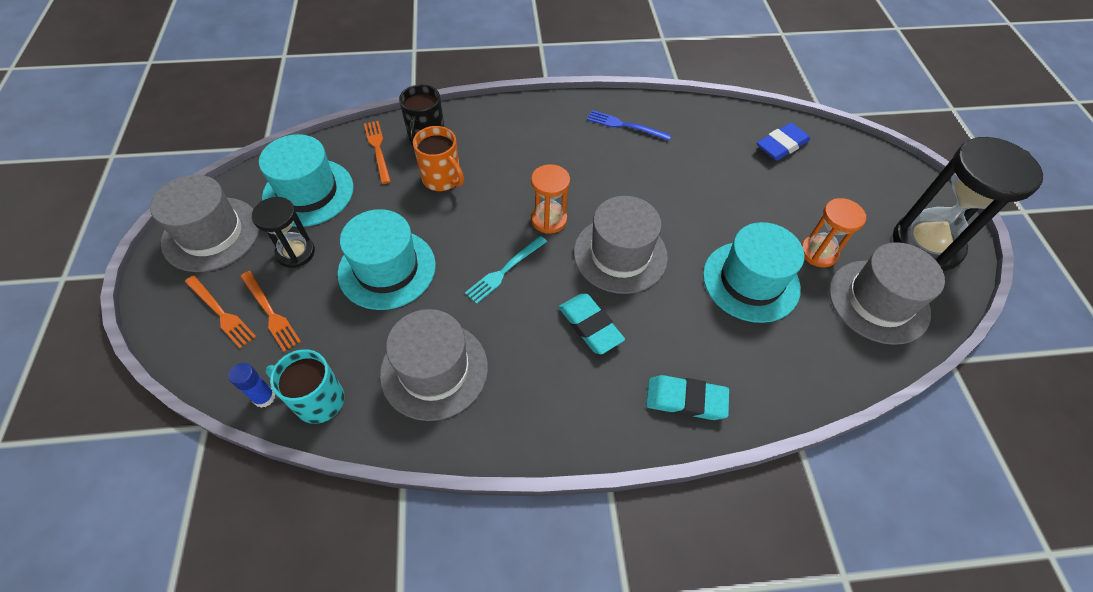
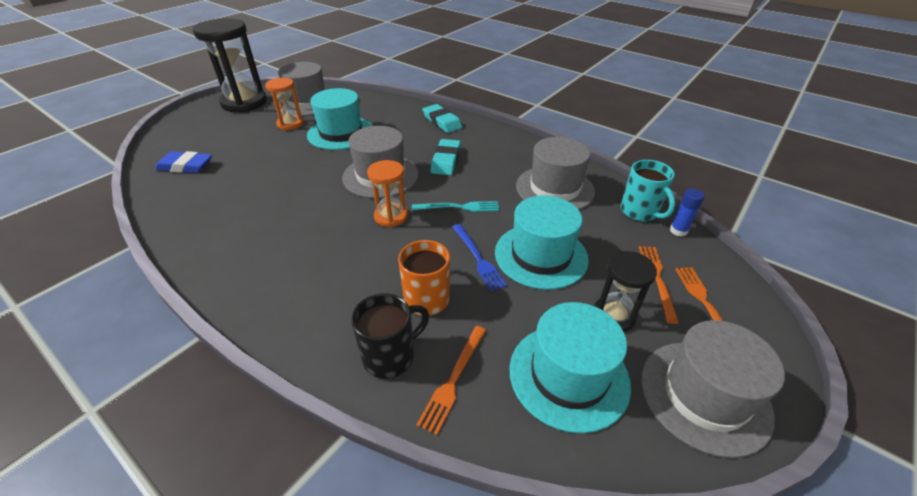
camera: 135 degrees left, 15 degrees down
(625, 126) = (230, 241): blue fork -> blue fork (478, 258)

